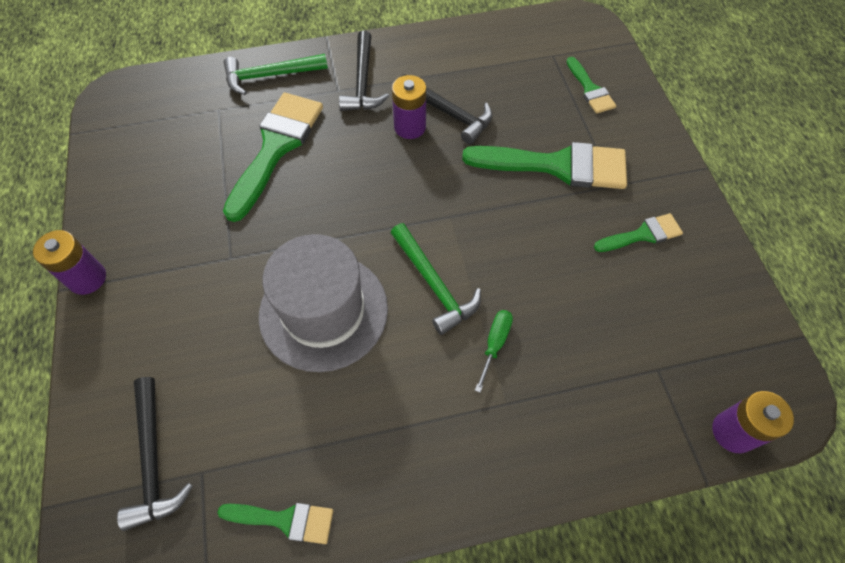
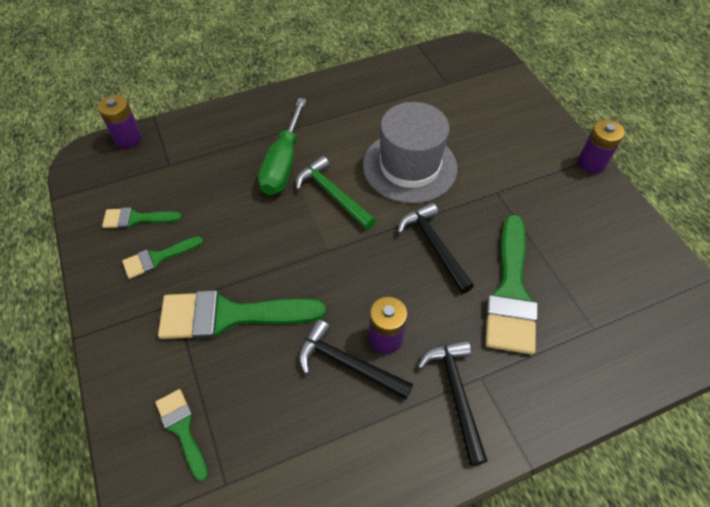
camera: 170 degrees right, 5 degrees down
(153, 460) = (477, 84): black hammer -> black hammer (434, 246)
(270, 76) = (566, 384): green hammer -> none
(285, 520) = (392, 72): green brush -> green brush (136, 219)
(495, 344) = (283, 164): green screwdriver -> green screwdriver, size x2.01

